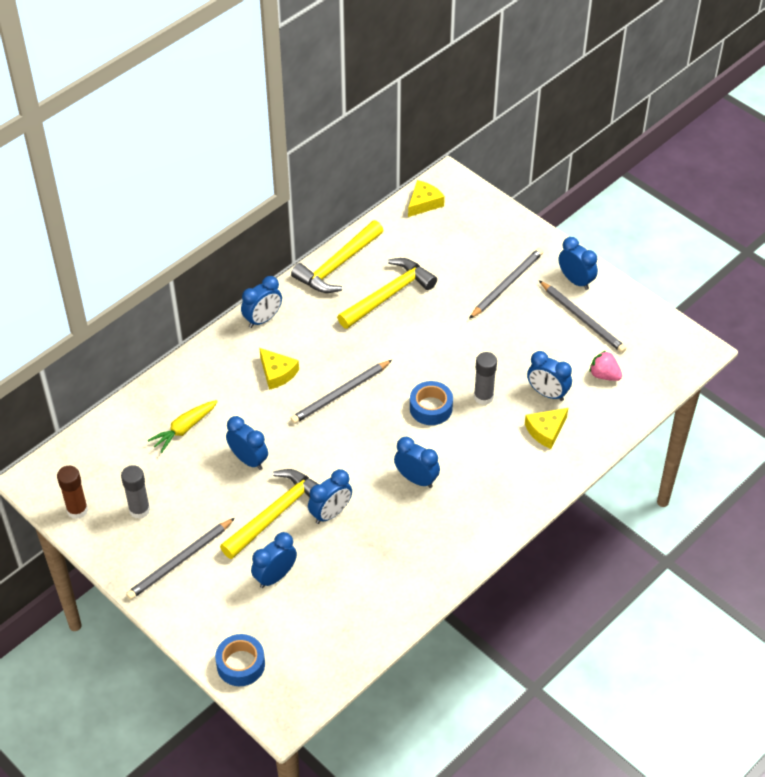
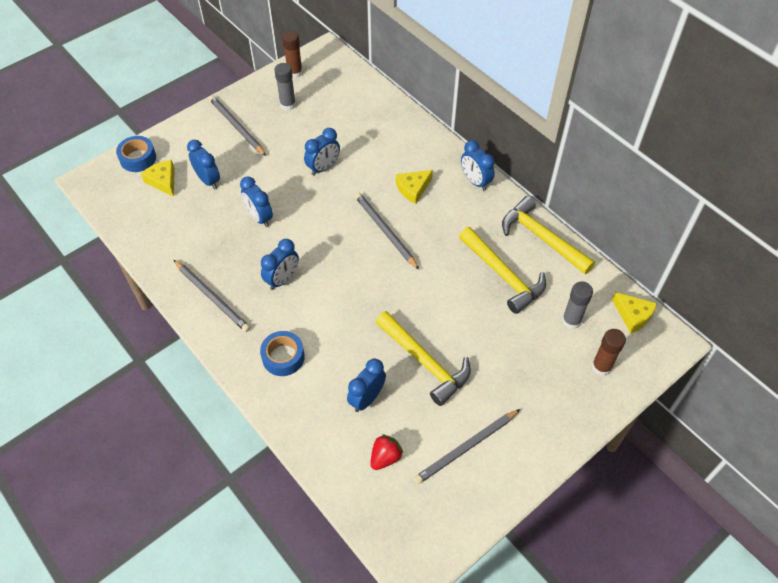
camera: 95 degrees right, 5 degrees up
(184, 429) = (360, 130): yellow carrot -> none
(276, 514) = (267, 183): yellow hammer -> yellow hammer (424, 362)
(431, 408) = (361, 297): blue tape -> blue tape (283, 357)
(483, 227) = (601, 367): none -> brown glue stick
(483, 397) = (369, 341): grey glue stick -> grey glue stick (571, 321)
(507, 284) = (517, 380): grey pencil -> grey pencil (212, 297)
(546, 431) = (320, 391): yellow cheese -> yellow cheese (163, 181)
(575, 281) = (522, 449): blue clock -> none
(604, 375) = (385, 457): pink strawberry -> red strawberry

